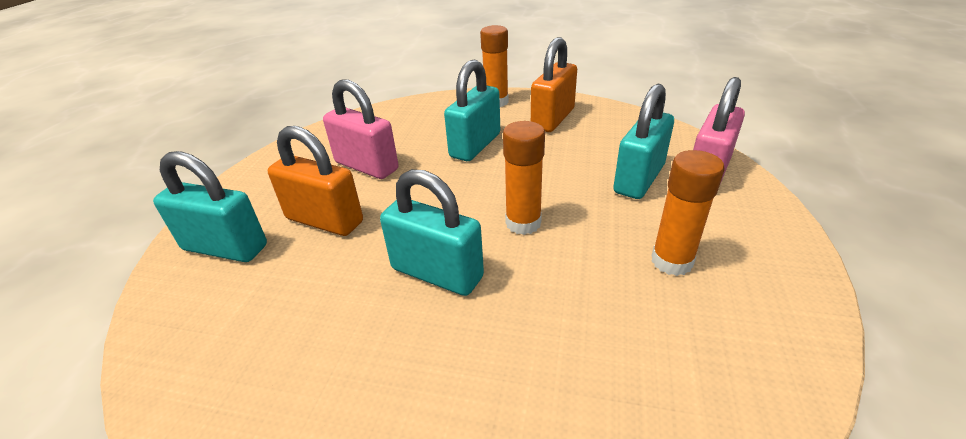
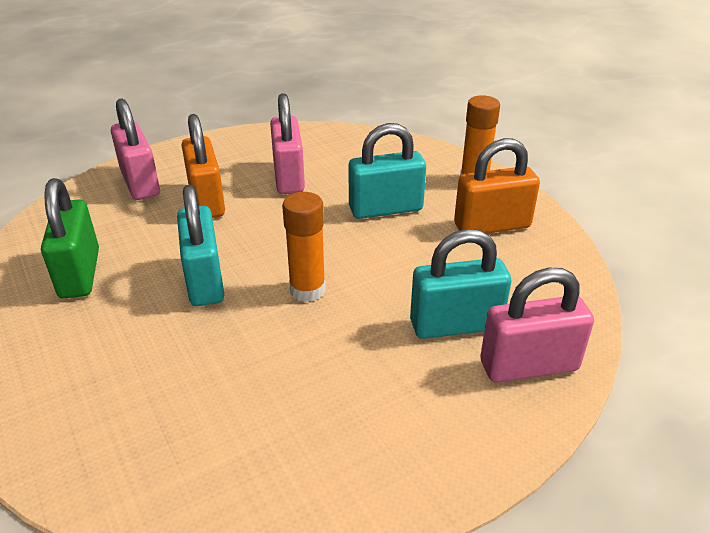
camera: 45 degrees right, 0 degrees up
(225, 248) = (140, 183): turquoise padlock -> pink padlock
(302, 359) = (80, 273): none -> green padlock
(671, 261) = (348, 396): orange glue stick -> none

